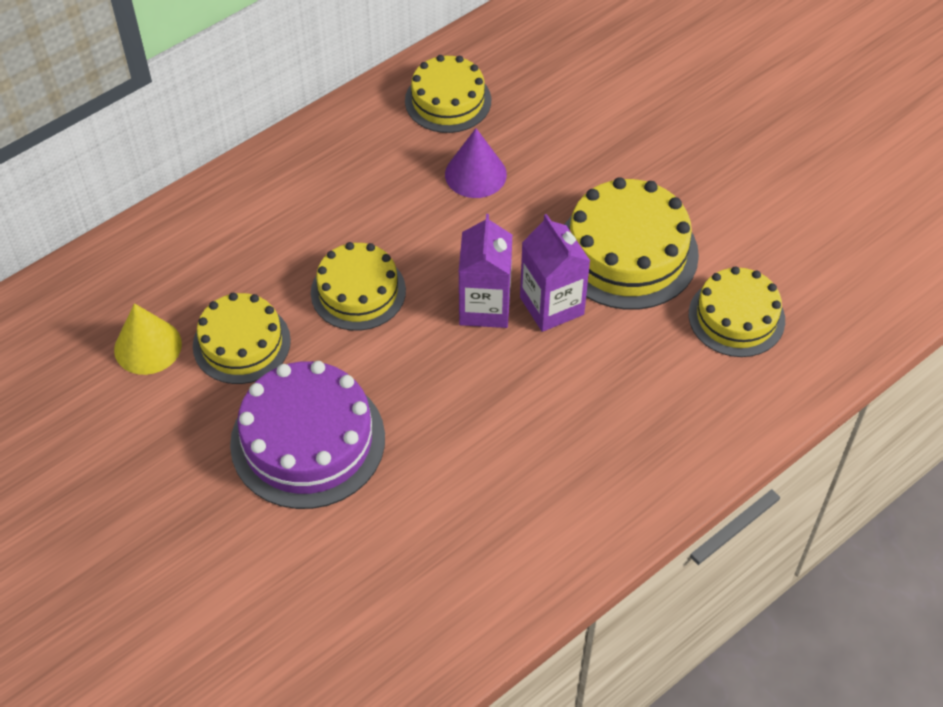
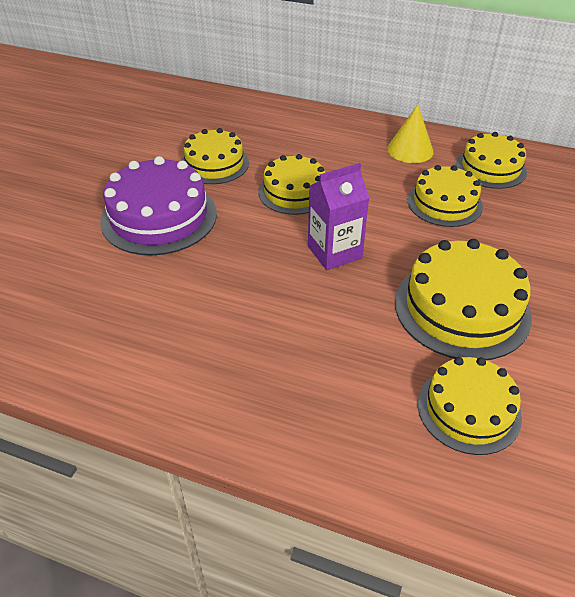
camera: 60 degrees right, 10 degrees down
(148, 346) = (185, 134): yellow cone -> yellow cone (410, 150)
(475, 174) = (444, 203): purple cone -> yellow cake
(551, 306) = (368, 286): purple carton -> none

